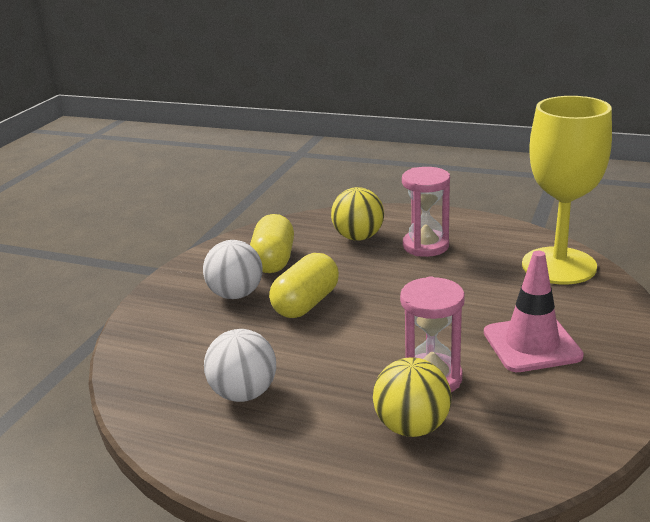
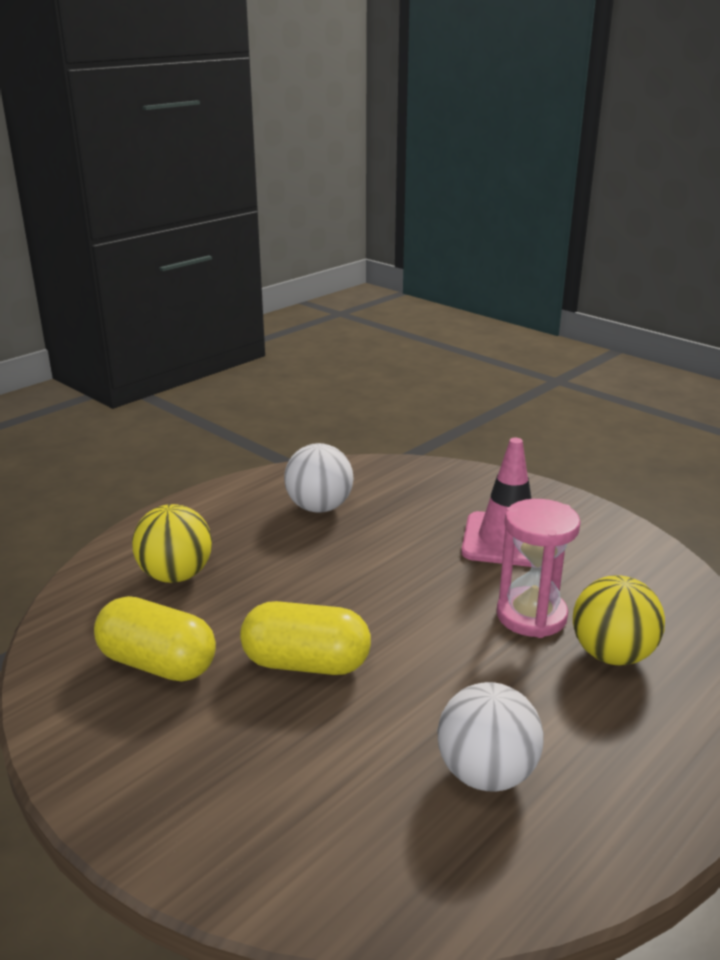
camera: 70 degrees left, 0 degrees up
(236, 294) = (221, 725): white ball -> white ball (319, 507)
(306, 303) = (306, 663): yellow capsule -> yellow capsule turned 45 degrees counterclockwise
(425, 246) = (254, 536): pink hourglass -> none
(559, 266) = (377, 479): yellow goblet -> none

